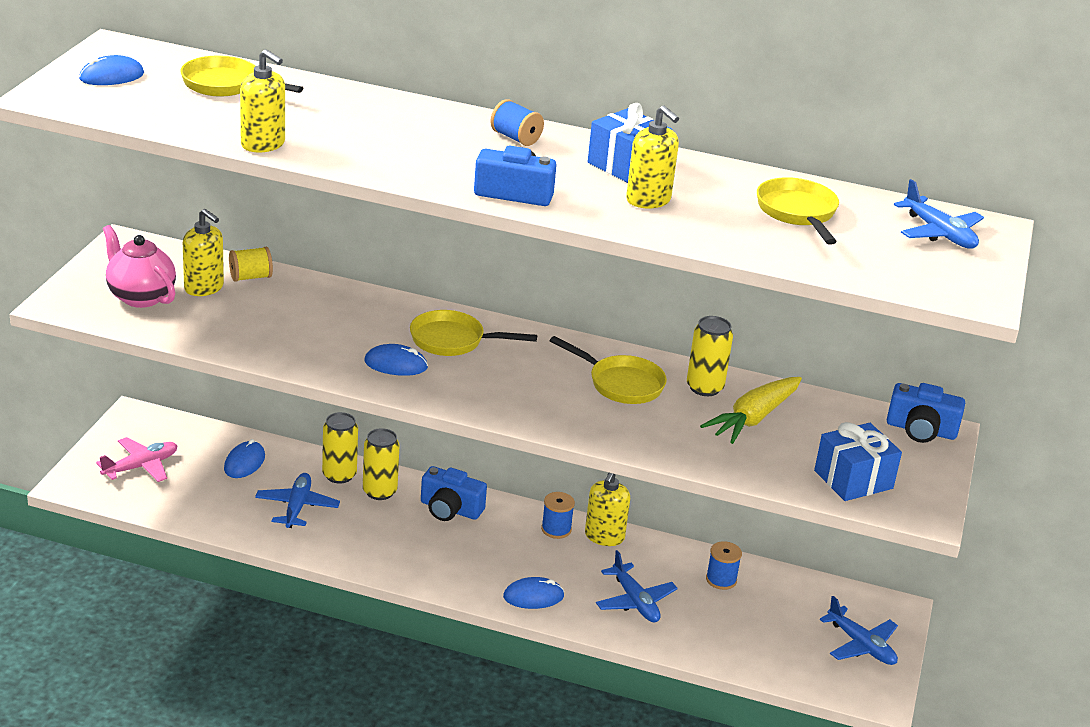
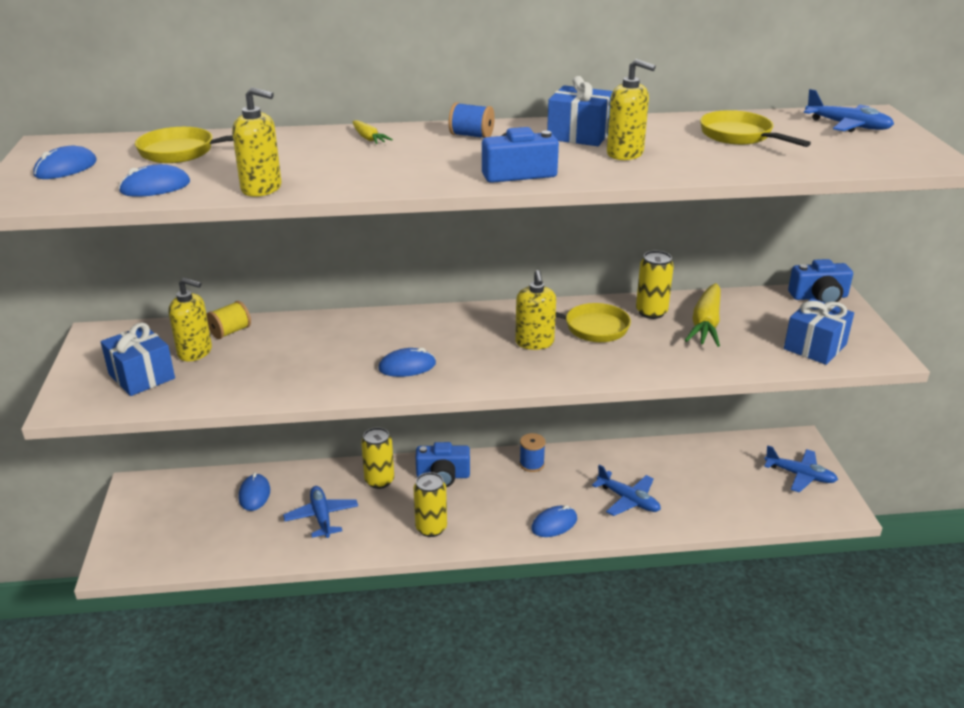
camera: 20 degrees left, 0 degrees up
(140, 297) = (142, 376): pink teapot -> blue gift
(141, 466) = (166, 528): pink plane -> none
(173, 117) = (155, 187): none -> blue mouse
(339, 475) = (338, 478): yellow can -> yellow can (431, 528)
(411, 115) = (368, 138): none -> yellow carrot
(453, 341) = (437, 334): yellow pan -> none
(604, 537) = (569, 457): yellow soap dispenser -> yellow soap dispenser (534, 342)
(721, 580) = (673, 461): blue spool -> none

